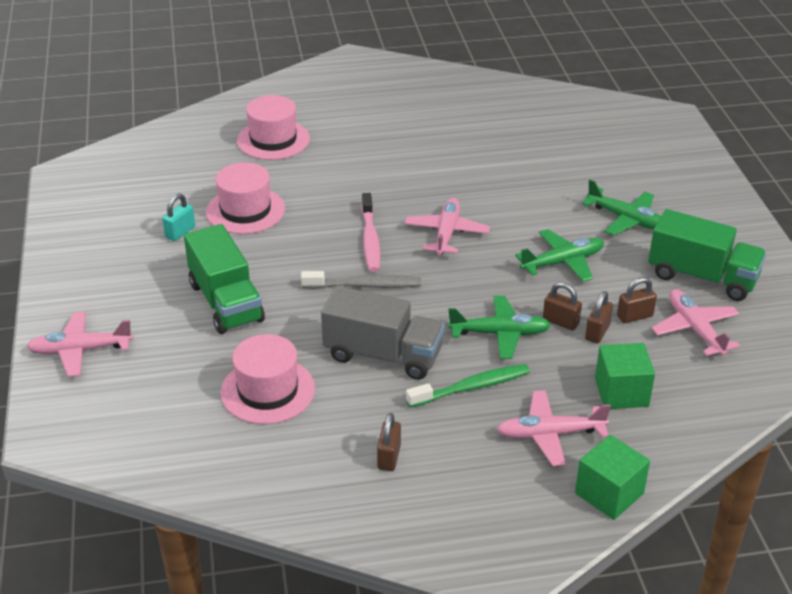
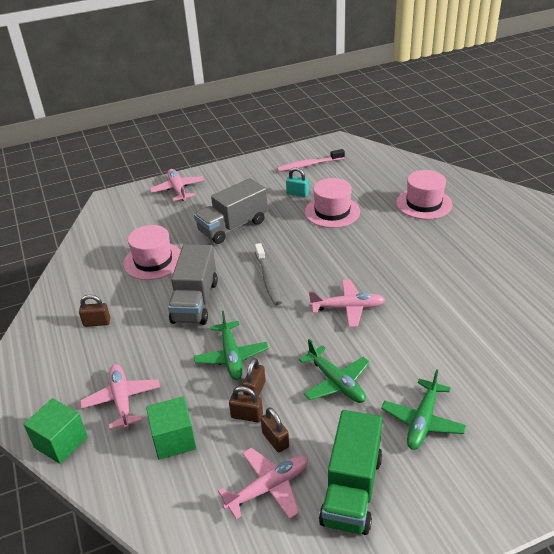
camera: 80 degrees right, 0 degrees up
(226, 302) = (233, 226): green truck -> grey truck
(370, 239) = (323, 271): pink toothbrush -> pink toothbrush (309, 165)
(471, 387) = (168, 350): green toothbrush -> none

